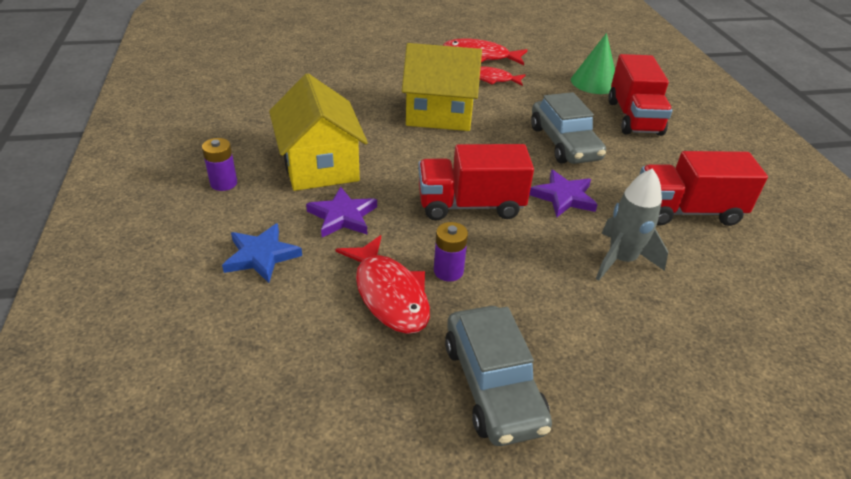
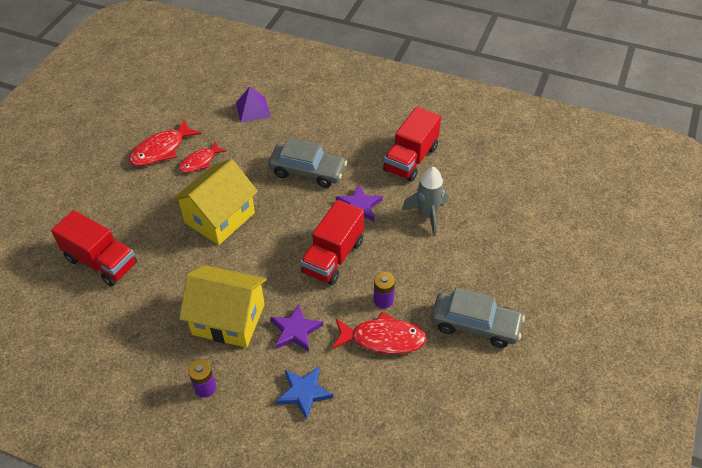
camera: 55 degrees left, 10 degrees up
(594, 82) = (253, 110): green cone -> purple pyramid
(634, 117) = (309, 118): red truck -> red truck (101, 261)

